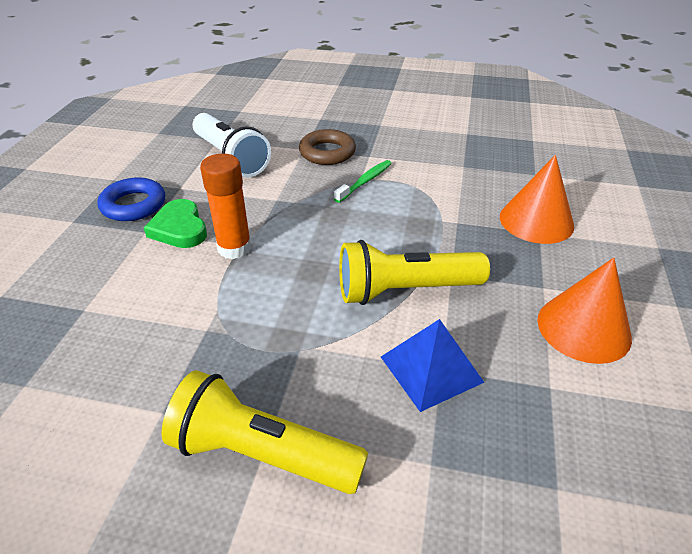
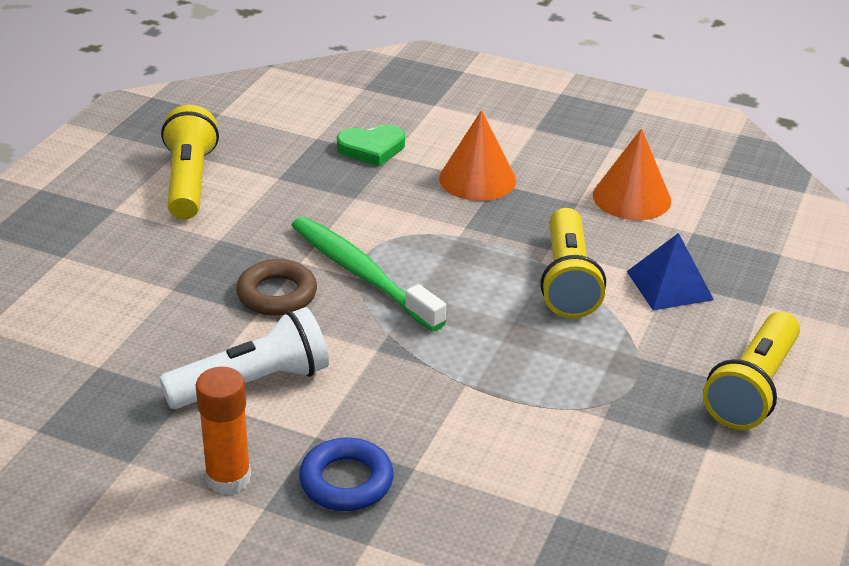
camera: 80 degrees left, 5 degrees down
(179, 228) = (417, 436): green heart -> green heart (372, 148)
(234, 248) = (471, 390): orange glue stick -> orange glue stick (228, 478)
(365, 182) = (362, 274): green toothbrush -> green toothbrush, size x1.96
(439, 105) = (189, 181): none -> yellow flashlight

